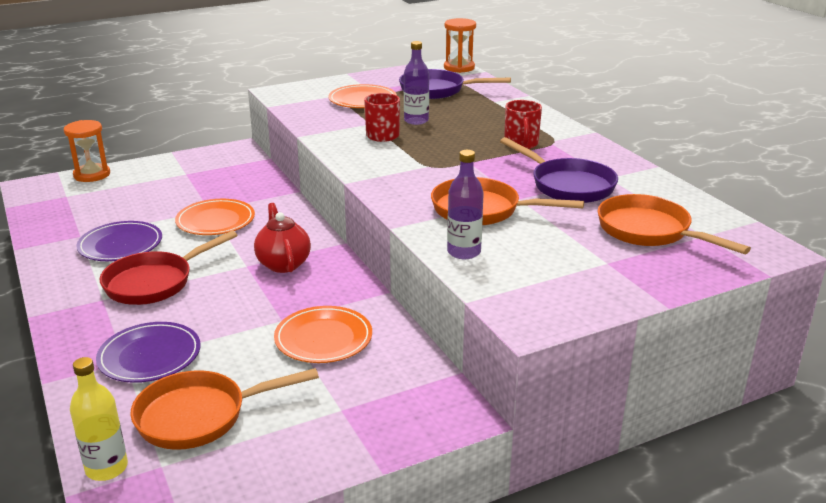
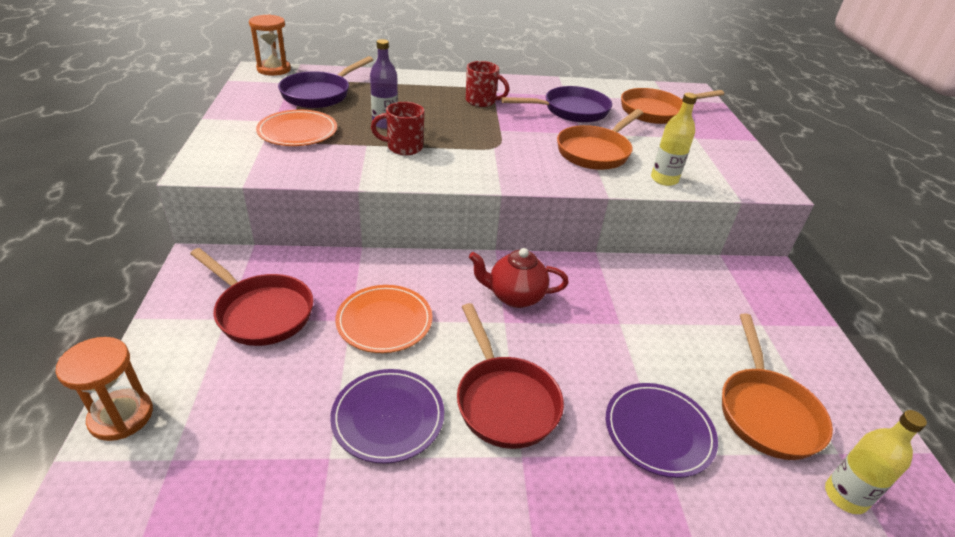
camera: 70 degrees left, 10 degrees up
(199, 181) = (261, 312): none -> red pan
(323, 338) = (658, 306): orange plate -> none
(464, 252) = (664, 179): purple bottle -> yellow bottle

